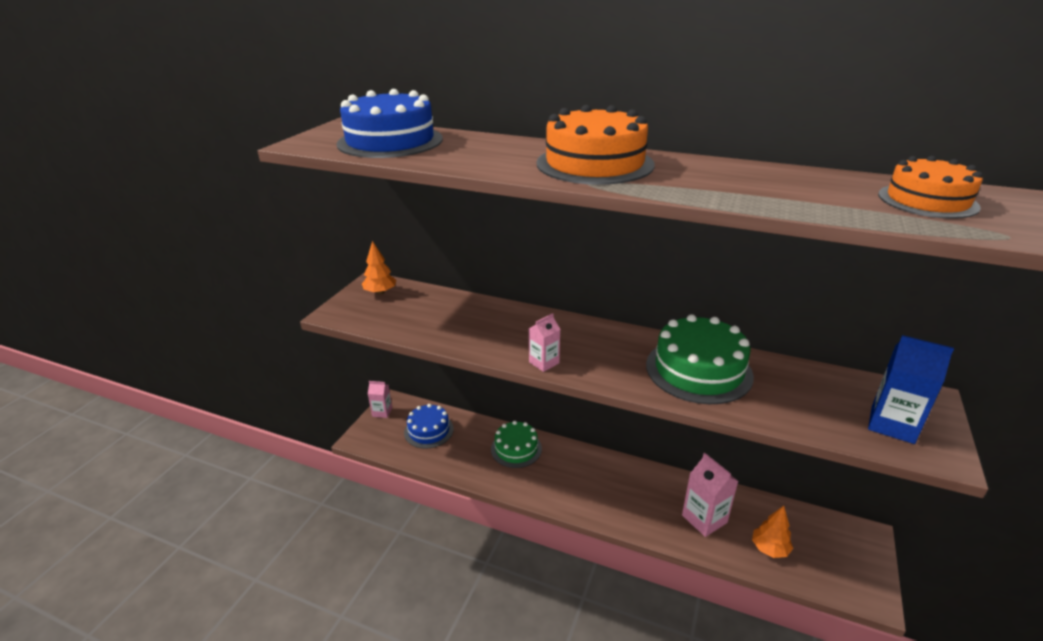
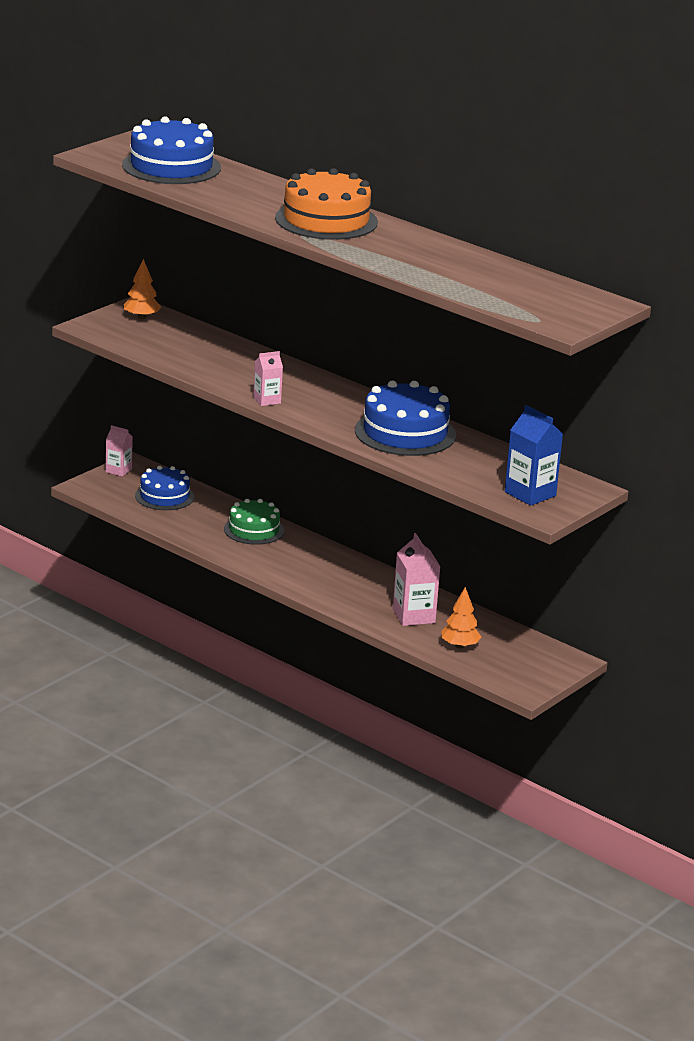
camera: 15 degrees right, 5 degrees down
(698, 370) = (405, 433): green cake -> blue cake
(927, 200) = (535, 293): orange cake -> none

